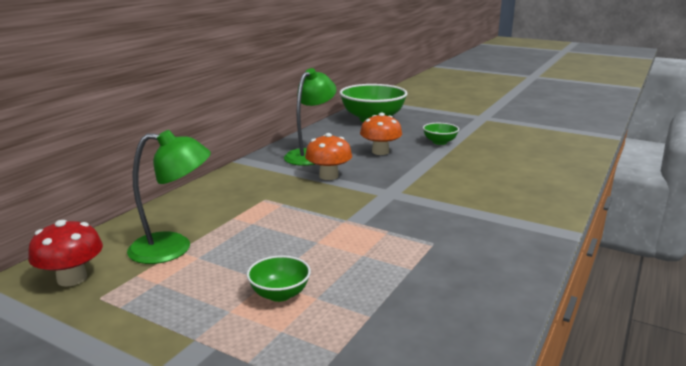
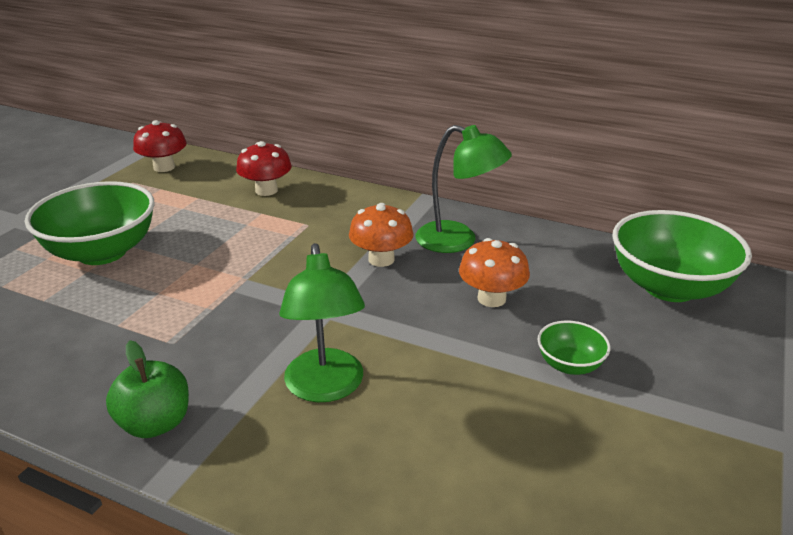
camera: 85 degrees right, 10 degrees up
(173, 248) = (202, 195): green lamp -> green lamp (326, 388)
(186, 217) = (266, 190): none -> red mushroom
(279, 294) = (102, 252): green bowl -> green bowl, size x2.10
(521, 241) = (155, 423): none -> green apple

